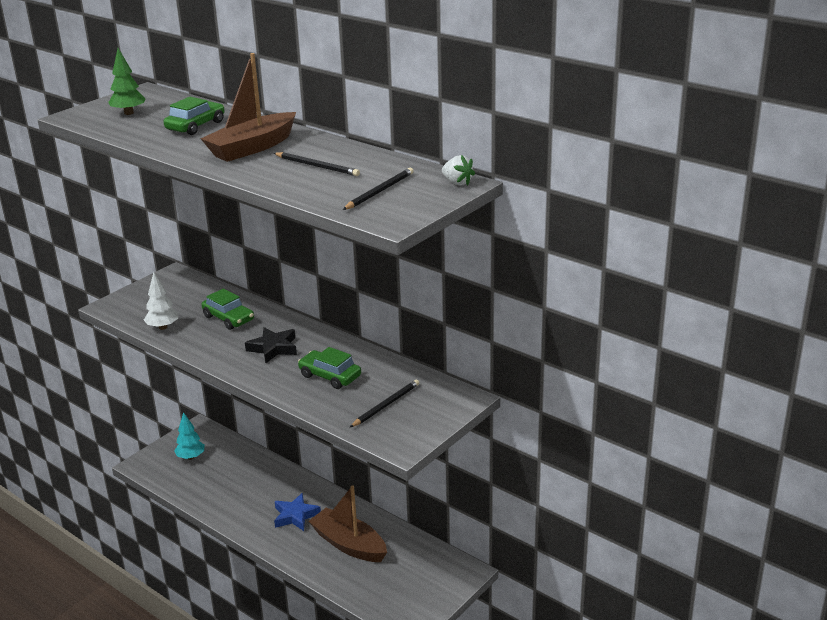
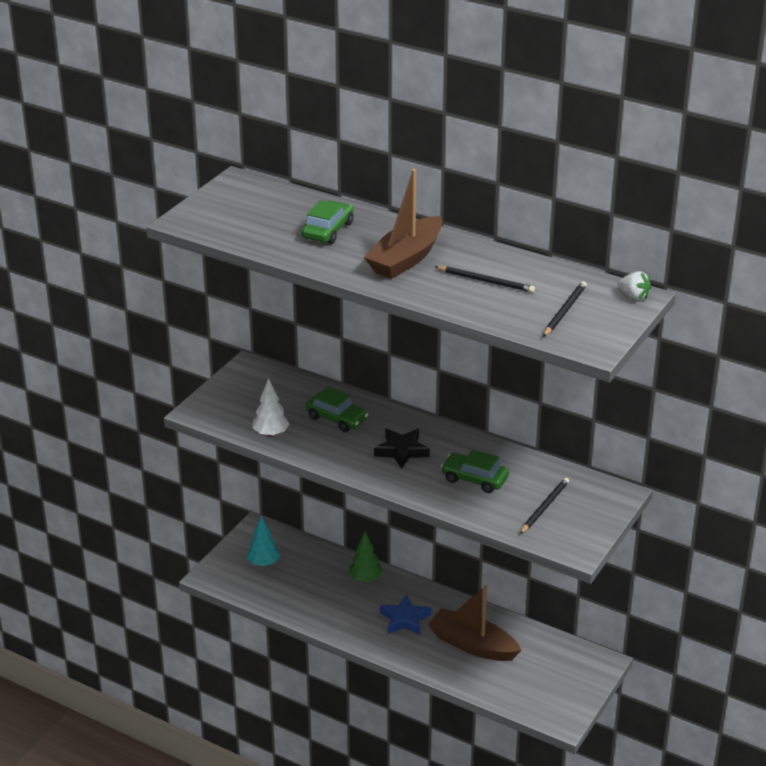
camera: 10 degrees left, 5 degrees up
(129, 113) = (243, 214): green tree -> green tree (365, 579)

